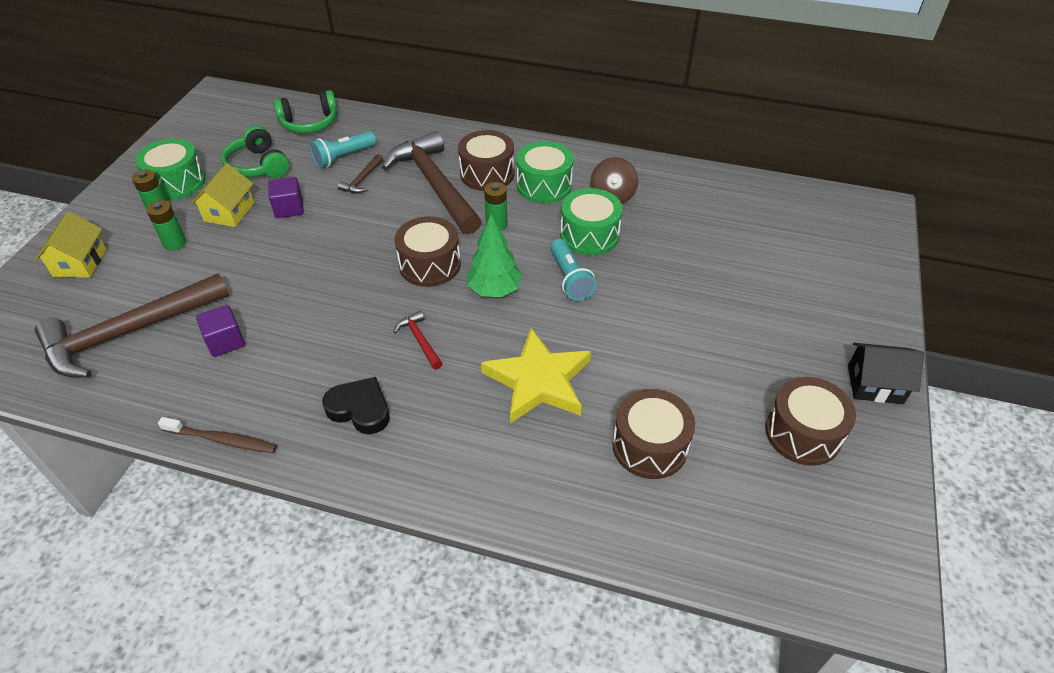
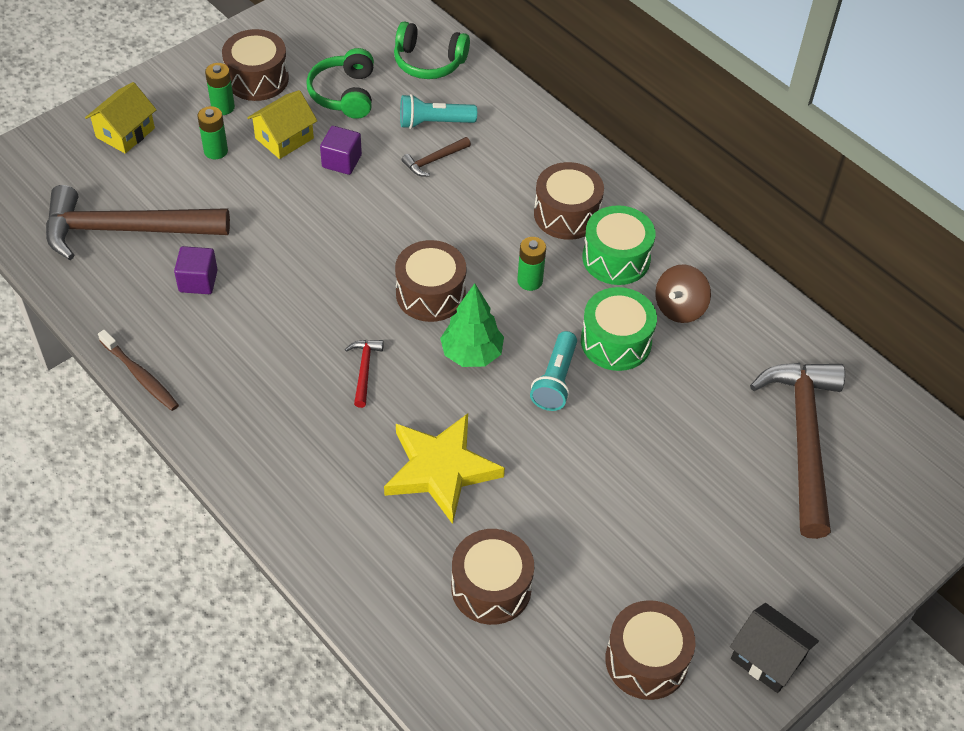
camera: 30 degrees right, 5 degrees up
(177, 182) = (257, 79): green drum -> brown drum
(360, 409) = (267, 409): black heart -> none
(434, 185) = (502, 201): brown hammer -> brown hammer (803, 439)

